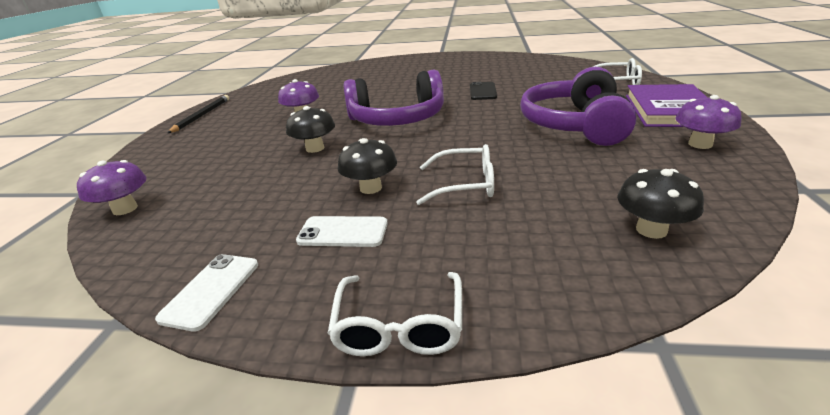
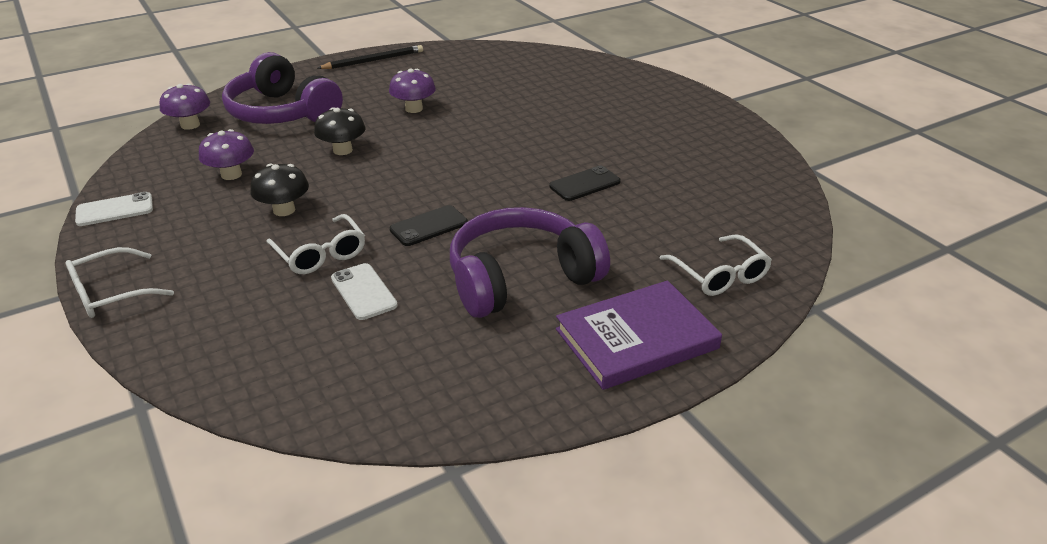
camera: 50 degrees right, 5 degrees up
(343, 232) = (207, 227): white phone -> white phone (363, 292)
(397, 119) = (446, 163): purple headphones -> purple headphones (282, 113)
(475, 139) = (429, 226): none -> black phone
(651, 230) = (293, 375): black mushroom -> none
(700, 144) = (527, 379): purple mushroom -> purple mushroom (231, 174)

